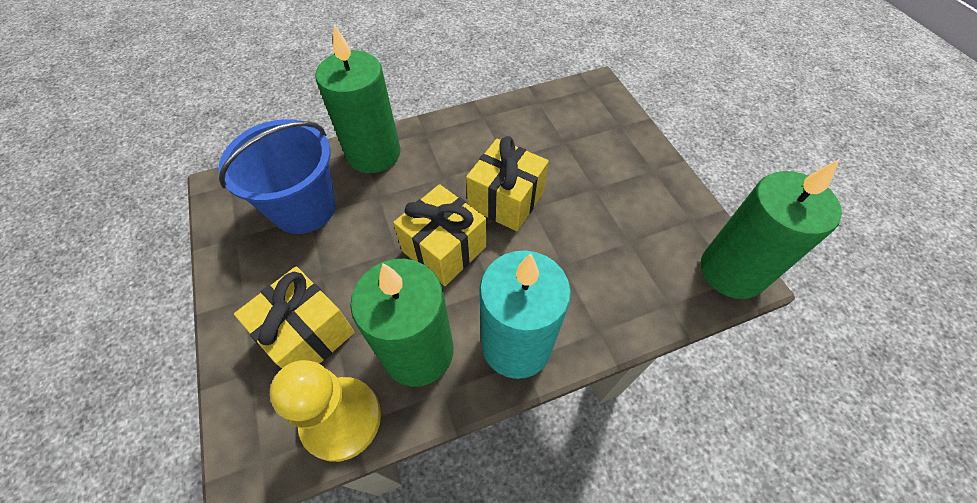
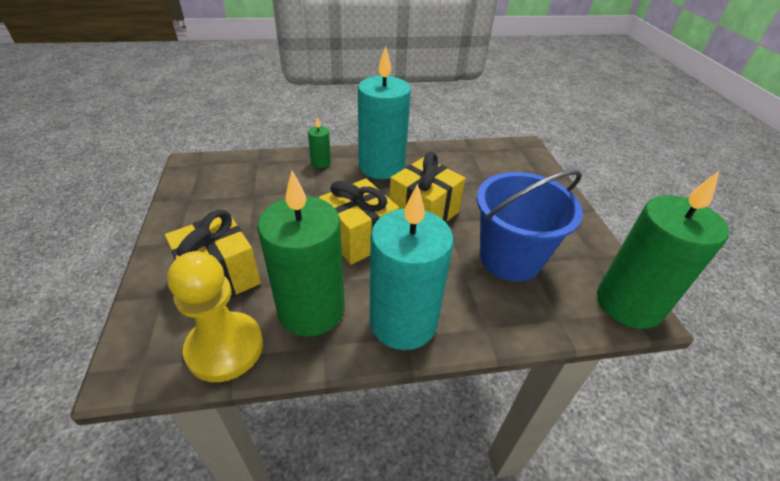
camera: 10 degrees right, 15 degrees down
(304, 208) = (251, 189): blue bucket -> blue bucket (510, 258)
(373, 153) = (321, 162): green candle -> green candle, size x0.43
(444, 145) = (381, 166): none -> turquoise candle

